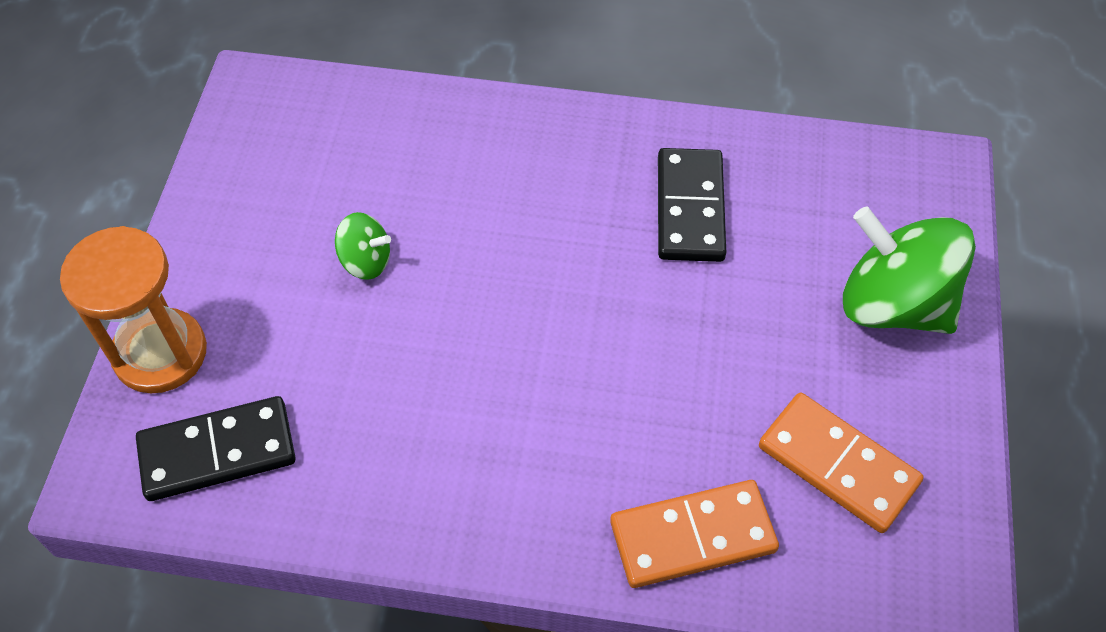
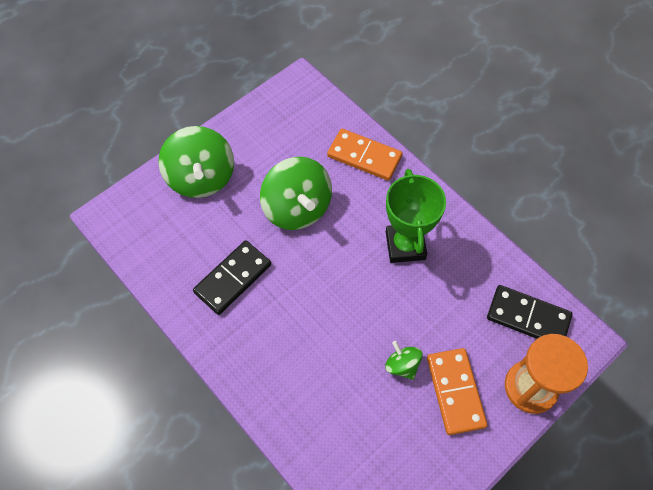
camera: 140 degrees left, 5 degrees up
(491, 427) = (405, 245): none -> green trophy
(708, 363) = (297, 208): none -> green spinning top
(837, 465) = (289, 142): orange domino -> orange domino (455, 391)

